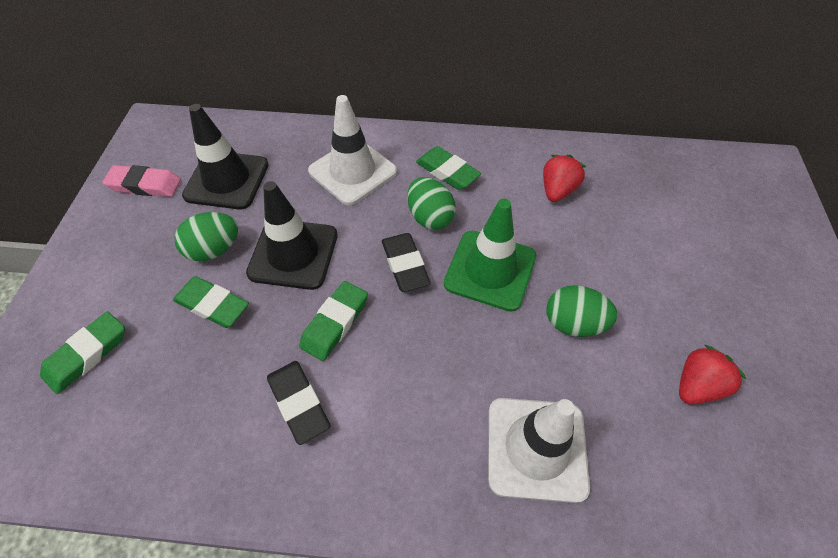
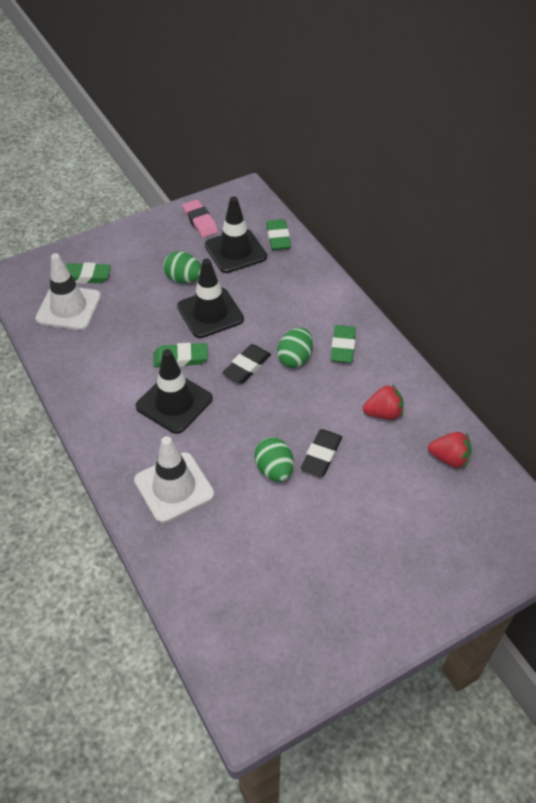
camera: 55 degrees right, 5 degrees down
(213, 305) = (150, 302): green eraser -> green eraser (278, 238)
(299, 403) = (123, 372): black eraser -> black eraser (321, 455)
(353, 171) = (297, 301): white traffic cone -> white traffic cone (69, 308)
(399, 370) = (174, 403): none -> black traffic cone
(490, 270) = (279, 409): green traffic cone -> none
(697, 386) = (279, 553): red strawberry -> red strawberry (449, 458)

